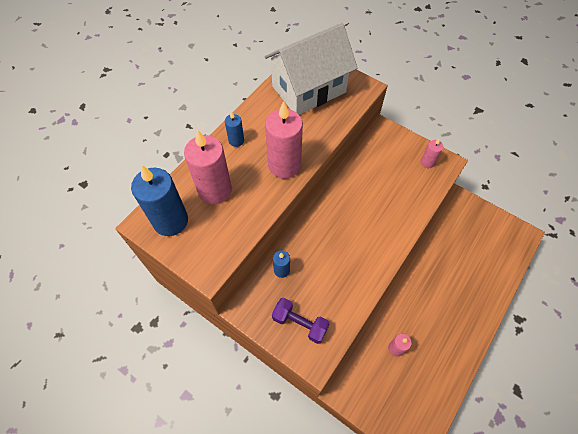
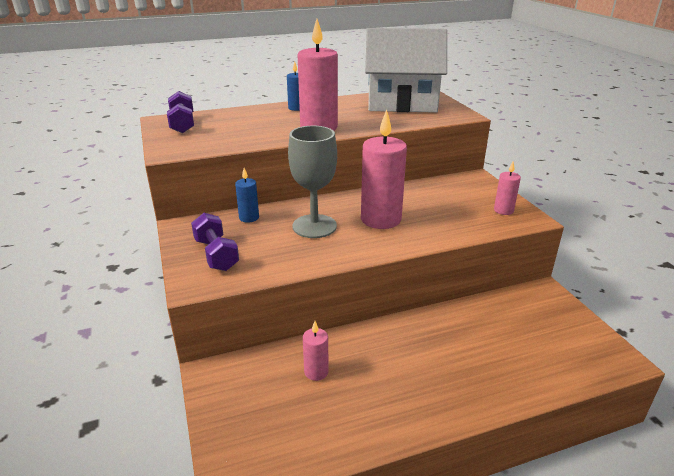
camera: 35 degrees right, 30 degrees down
(170, 221) = (182, 124): blue candle -> purple dumbbell
(215, 190) = (240, 122): pink candle -> pink candle (380, 219)
(332, 252) = (314, 226): none -> grey goblet

